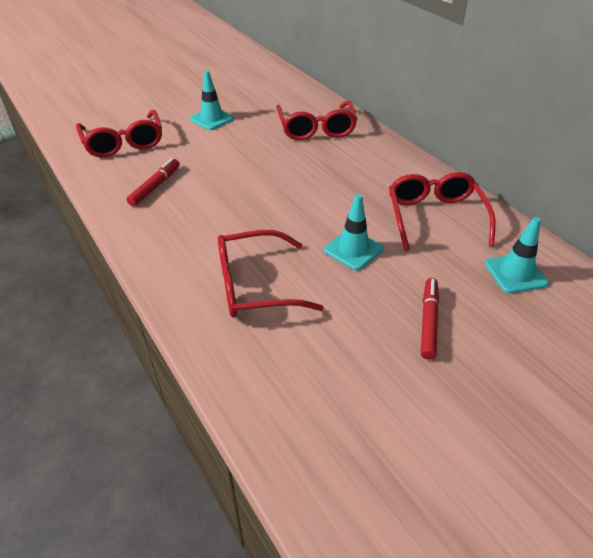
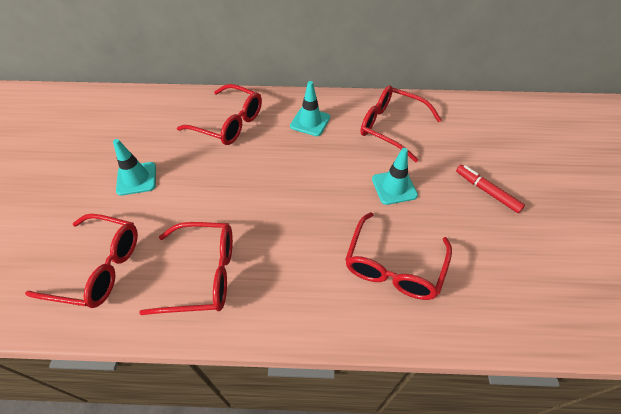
camera: 55 degrees left, 10 degrees up
(155, 186) = (203, 274): red marker -> red glasses
(515, 273) = (469, 127): turquoise traffic cone -> turquoise traffic cone (310, 122)

